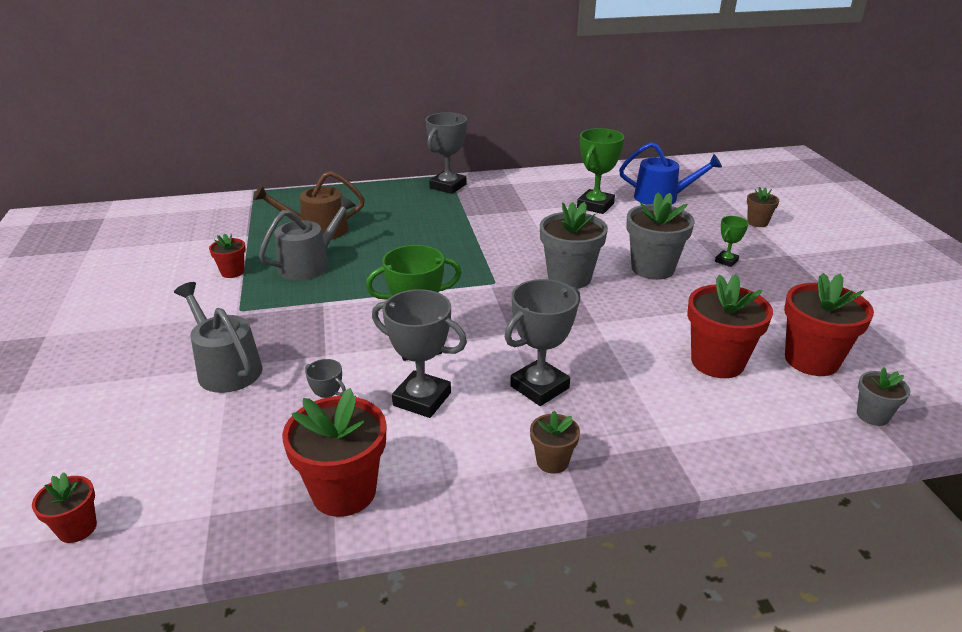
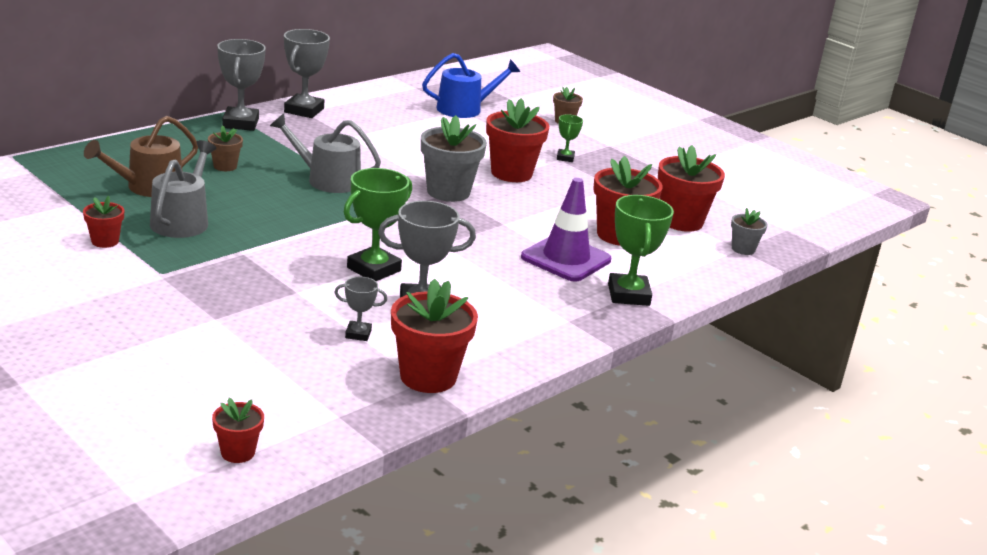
camera: 35 degrees left, 5 degrees down
(226, 368) = (214, 320): grey watering can -> grey watering can (327, 180)
(539, 387) = (505, 278): grey trophy -> grey trophy (304, 110)
(552, 461) = (560, 323): brown flower pot -> brown flower pot (225, 166)
(595, 206) = (410, 124): green trophy -> green trophy (628, 295)
(629, 378) = (566, 258): none -> purple traffic cone
(652, 268) = (511, 173): grey flower pot -> red flower pot

